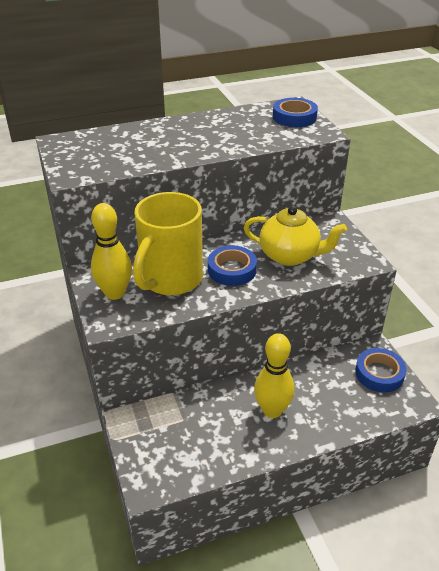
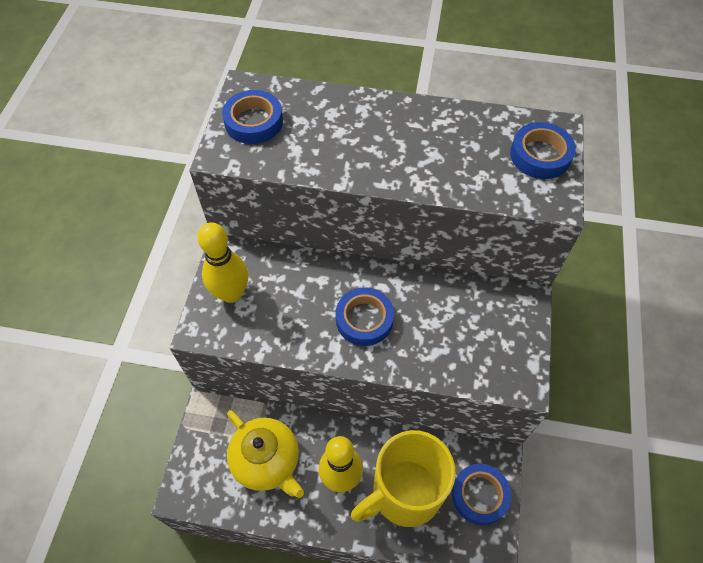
camera: 30 degrees right, 20 degrees up
(81, 154) = (253, 122): none -> blue tape
(170, 279) = (294, 301): yellow mug -> yellow mug (404, 493)
(290, 256) = (440, 330): yellow teapot -> yellow teapot (267, 461)

